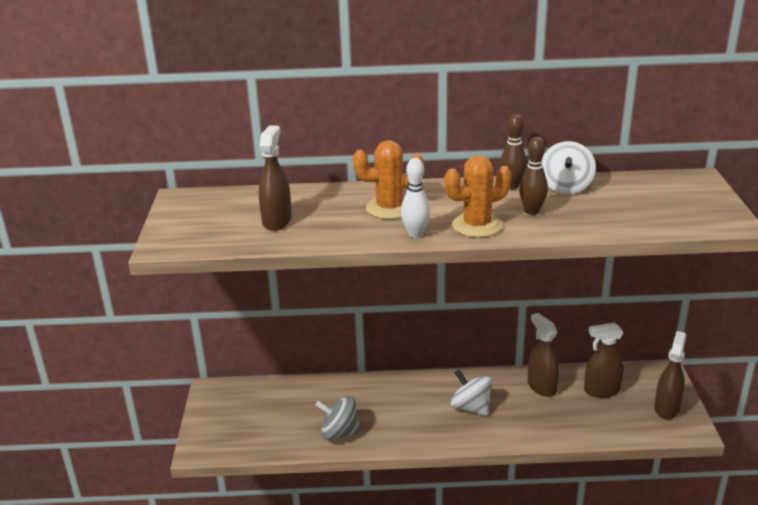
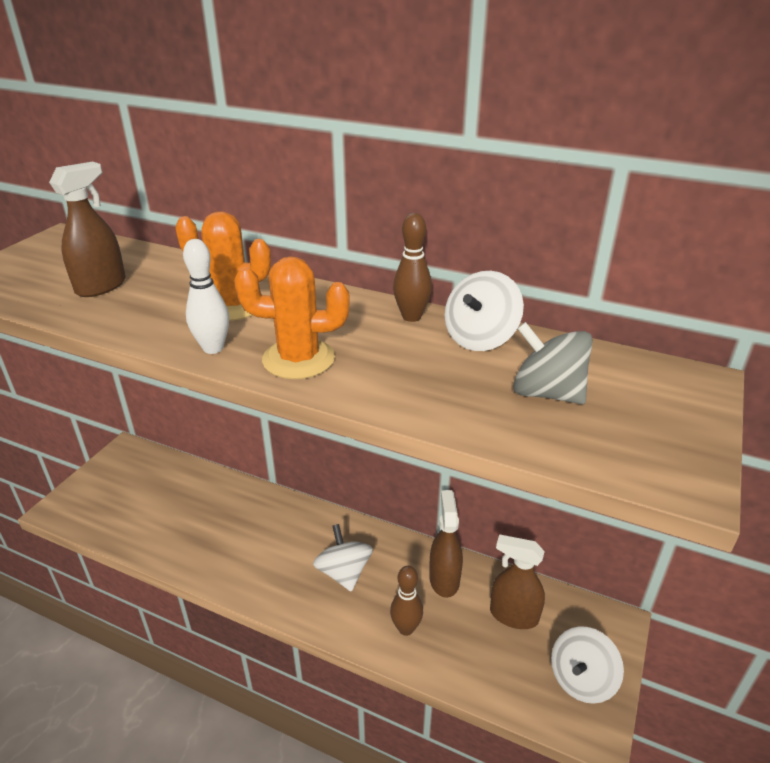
camera: 25 degrees right, 5 degrees up
(339, 433) = (189, 546): grey spinning top -> grey spinning top (547, 393)
(532, 211) = (393, 360): brown bowling pin -> brown bowling pin (406, 628)
(666, 408) = (581, 679): brown spray bottle -> white spinning top

